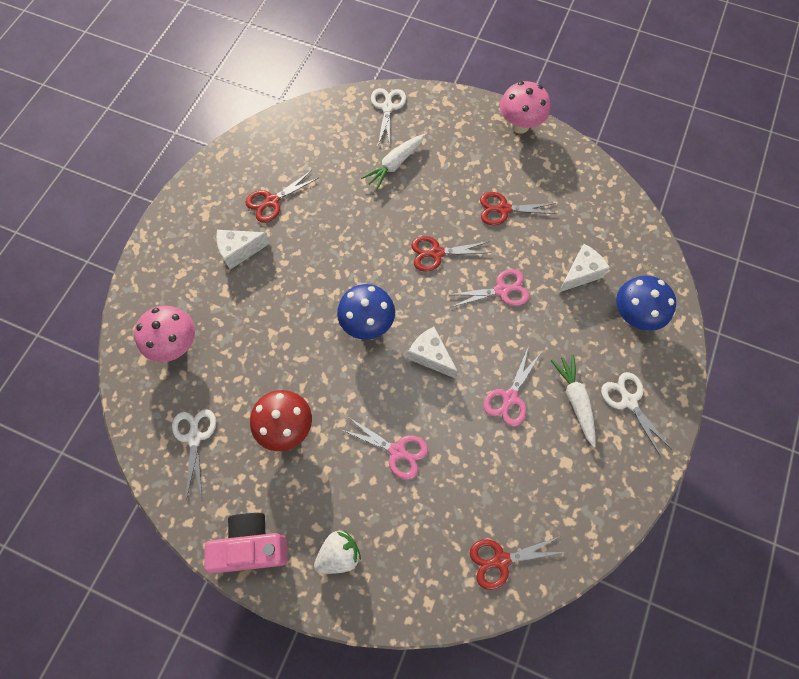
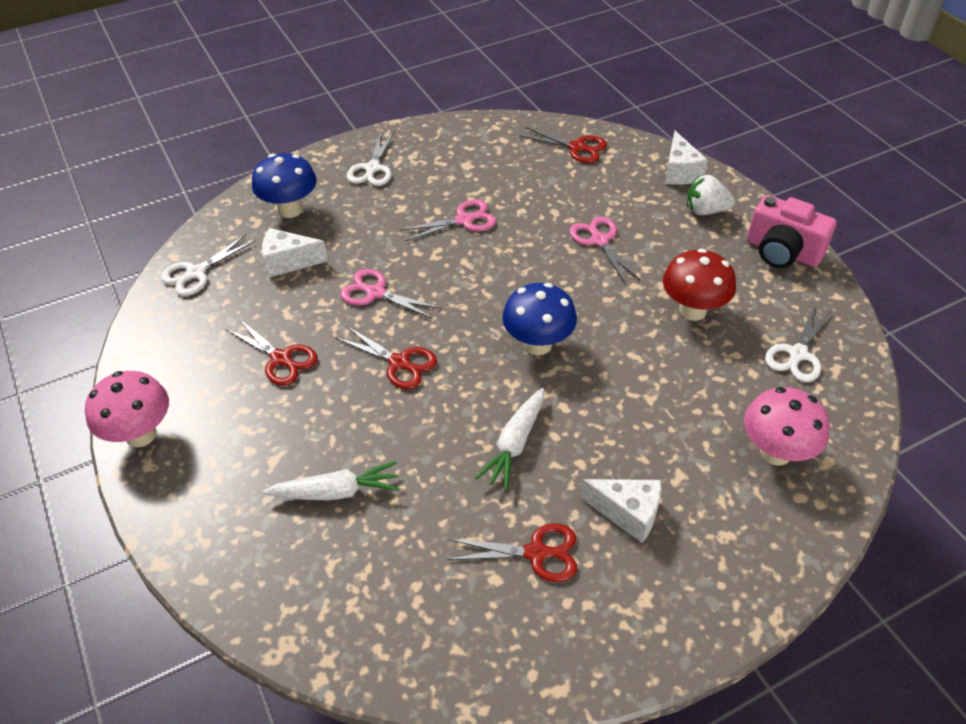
camera: 140 degrees left, 20 degrees down
(387, 107) = (256, 583): white scissors -> white scissors (196, 273)
(431, 356) = (501, 284): white cheese -> white cheese (680, 172)
(575, 400) = (413, 190): white carrot -> white carrot (514, 444)

